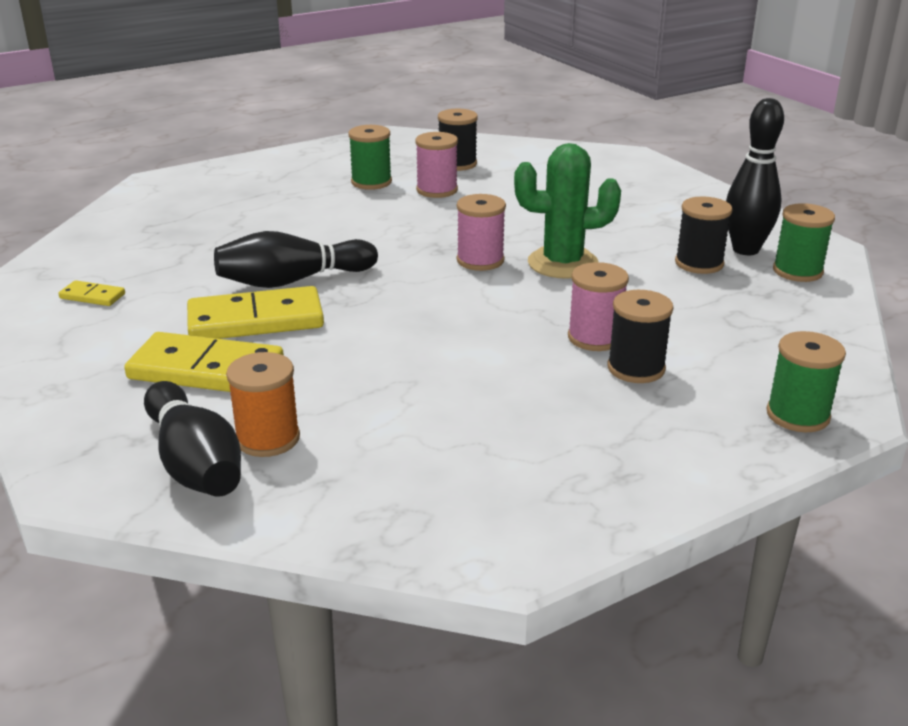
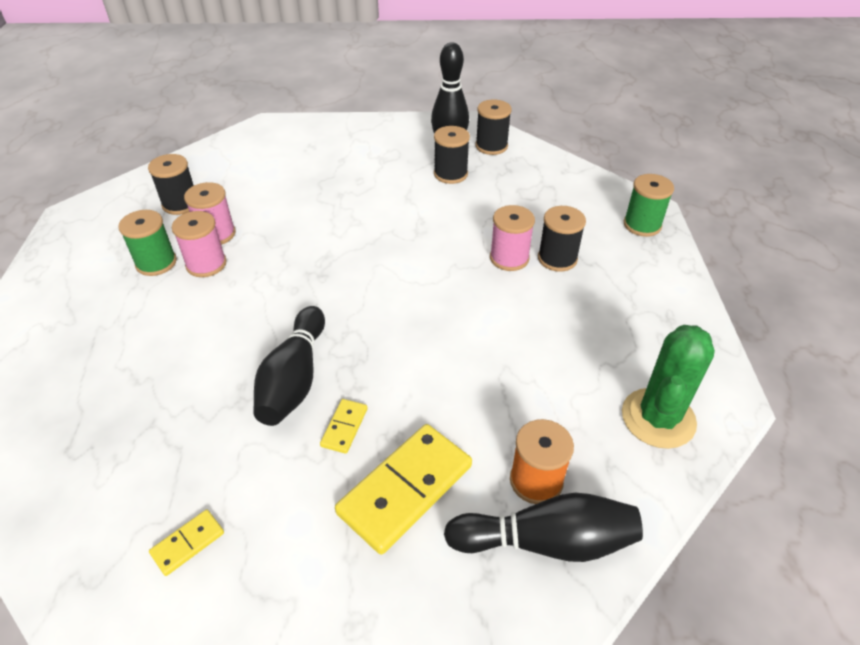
camera: 60 degrees left, 15 degrees up
(255, 320) = (344, 427): yellow domino -> yellow domino, size x0.47
(480, 260) = (358, 262): pink spool -> pink spool (206, 264)
(562, 263) = (399, 227): green cactus -> green cactus (658, 418)
(797, 271) = (491, 146): green spool -> black spool

